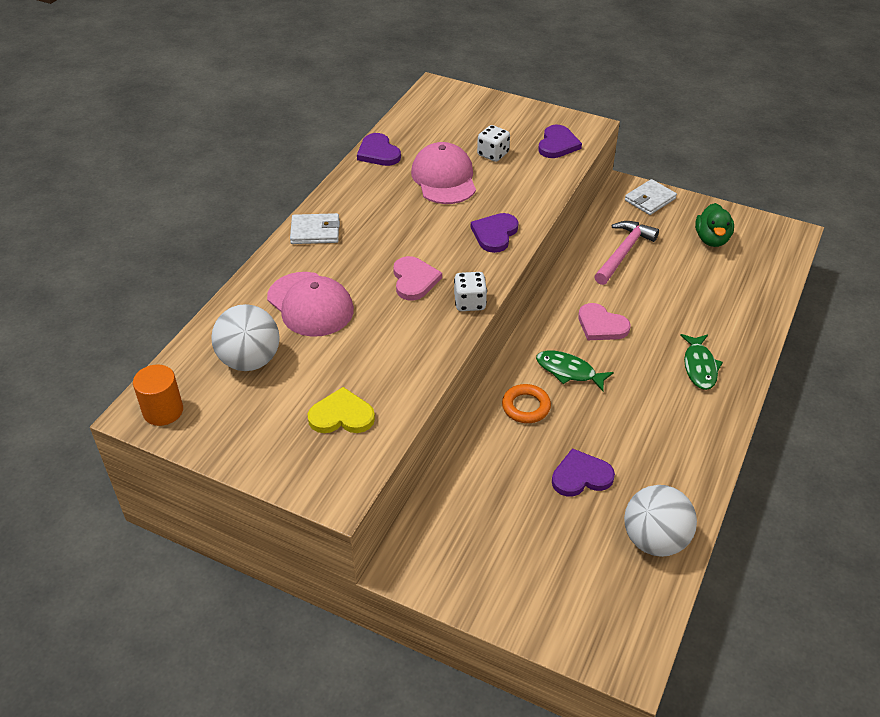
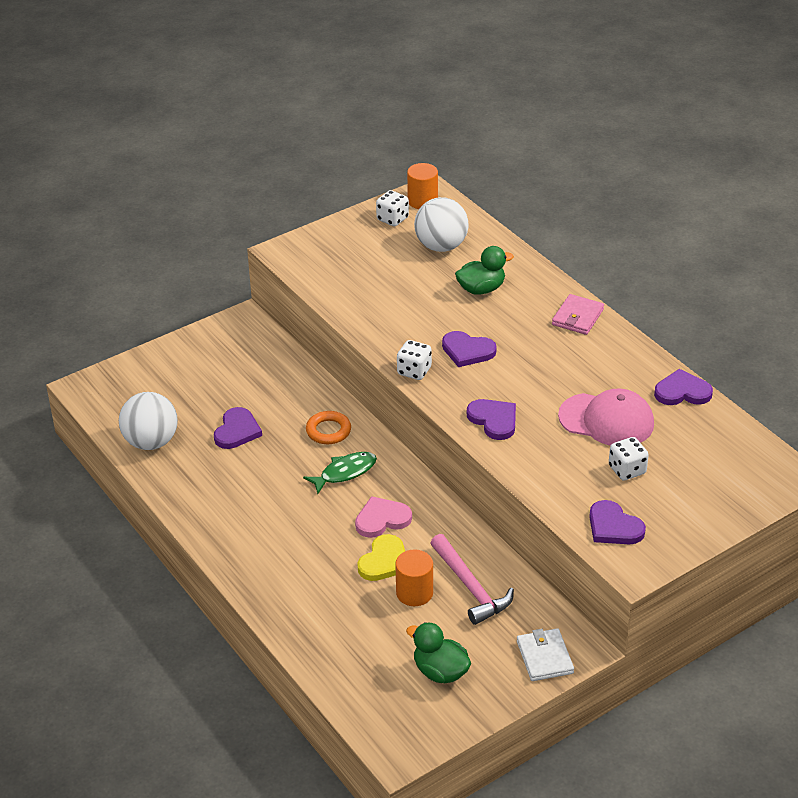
camera: 120 degrees right, 5 degrees down
(215, 422) = (392, 219): none -> white dice
(310, 304) = (481, 289): pink cap -> green duck
(315, 231) = (577, 317): white wallet -> pink wallet
(341, 415) = (349, 271): yellow heart -> yellow heart (384, 561)
(414, 280) = (467, 351): pink heart -> purple heart
(657, 278) = (414, 593): none -> orange cylinder
(699, 367) = (280, 558): green fish -> none

